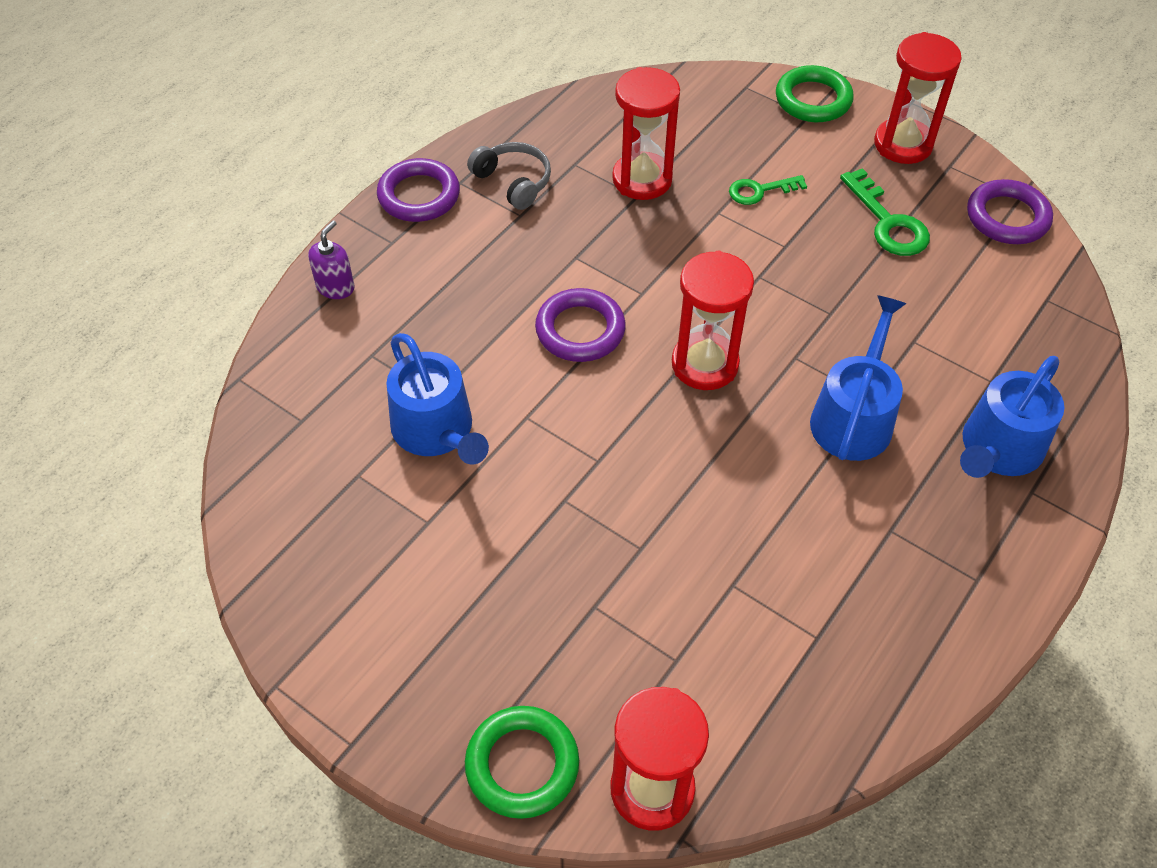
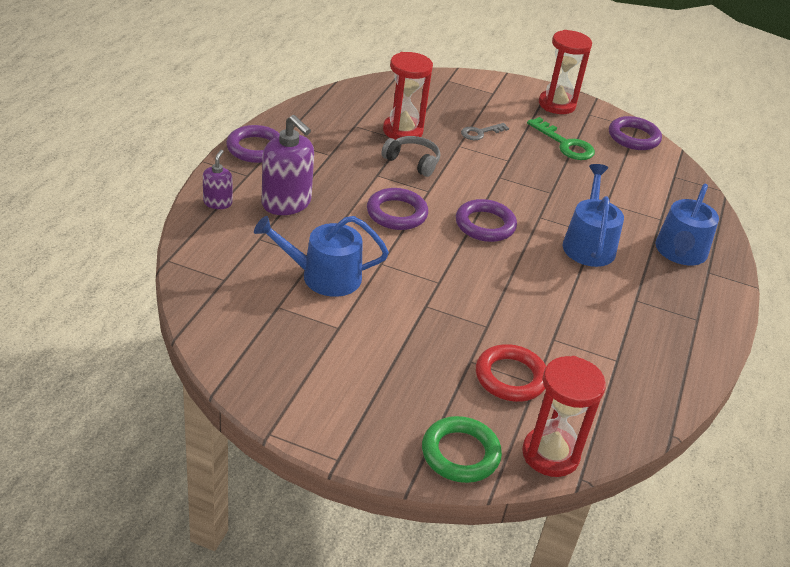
camera: 20 degrees left, 15 degrees down
(429, 297) = (286, 203): none -> purple soap dispenser
(437, 431) = (323, 276): blue watering can -> blue watering can turned 135 degrees clockwise
(513, 182) = (318, 137): grey headphones -> grey headphones (413, 162)
(643, 644) = (510, 377): none -> red ring
(705, 364) = (485, 225): red hourglass -> purple ring
(760, 191) = (480, 133): green key -> grey key
(813, 99) = (492, 85): green ring -> none

